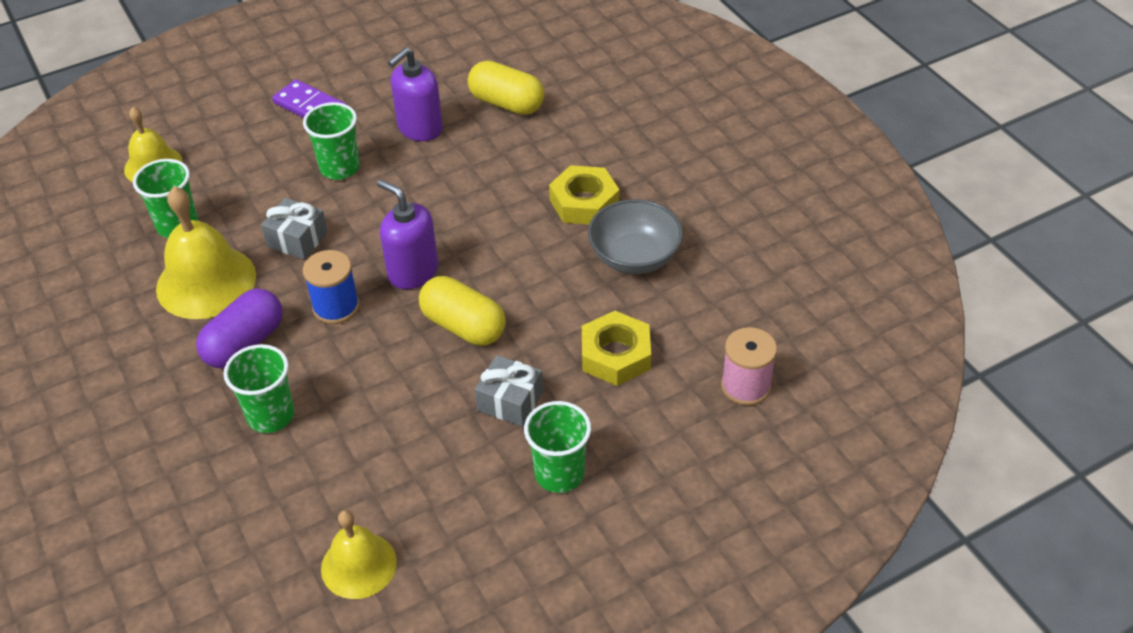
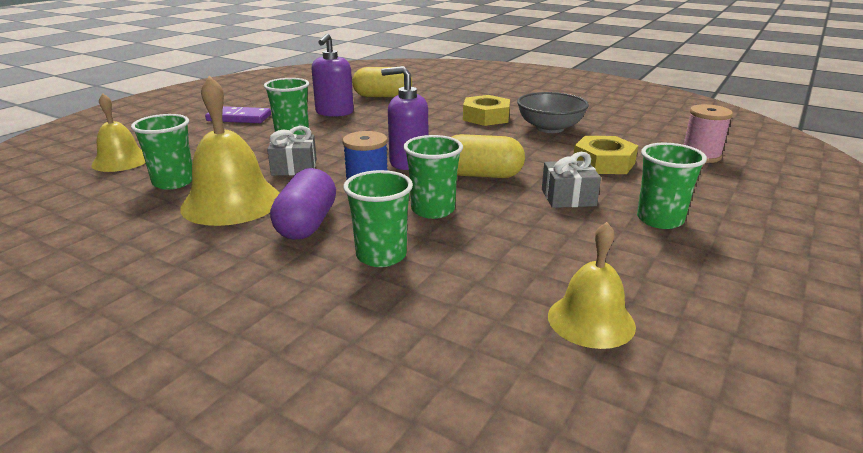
camera: 30 degrees left, 20 degrees down
(366, 367) = (433, 210): none -> green cup

